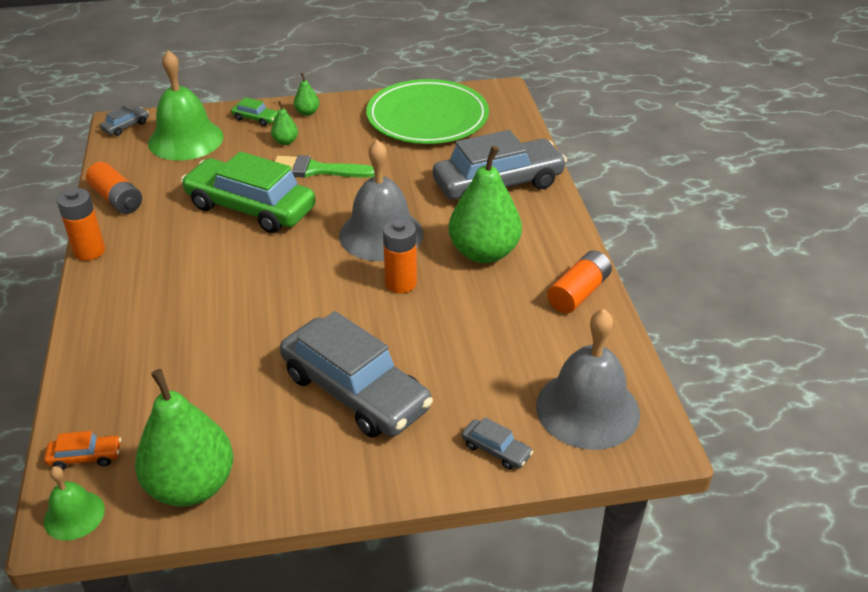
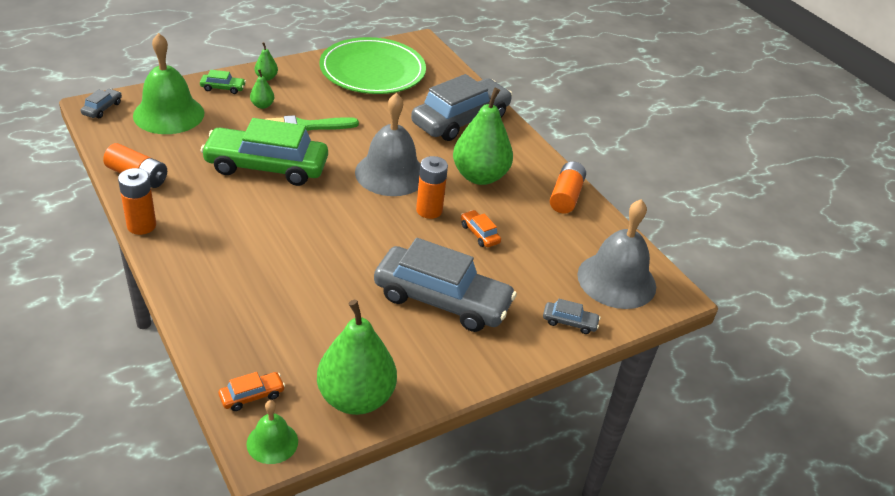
camera: 25 degrees left, 0 degrees up
(445, 320) = (479, 234): none -> orange car

